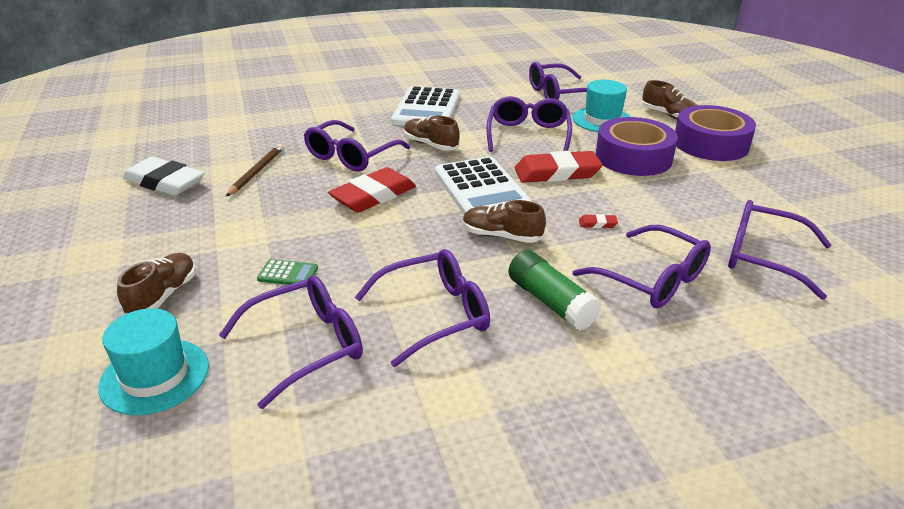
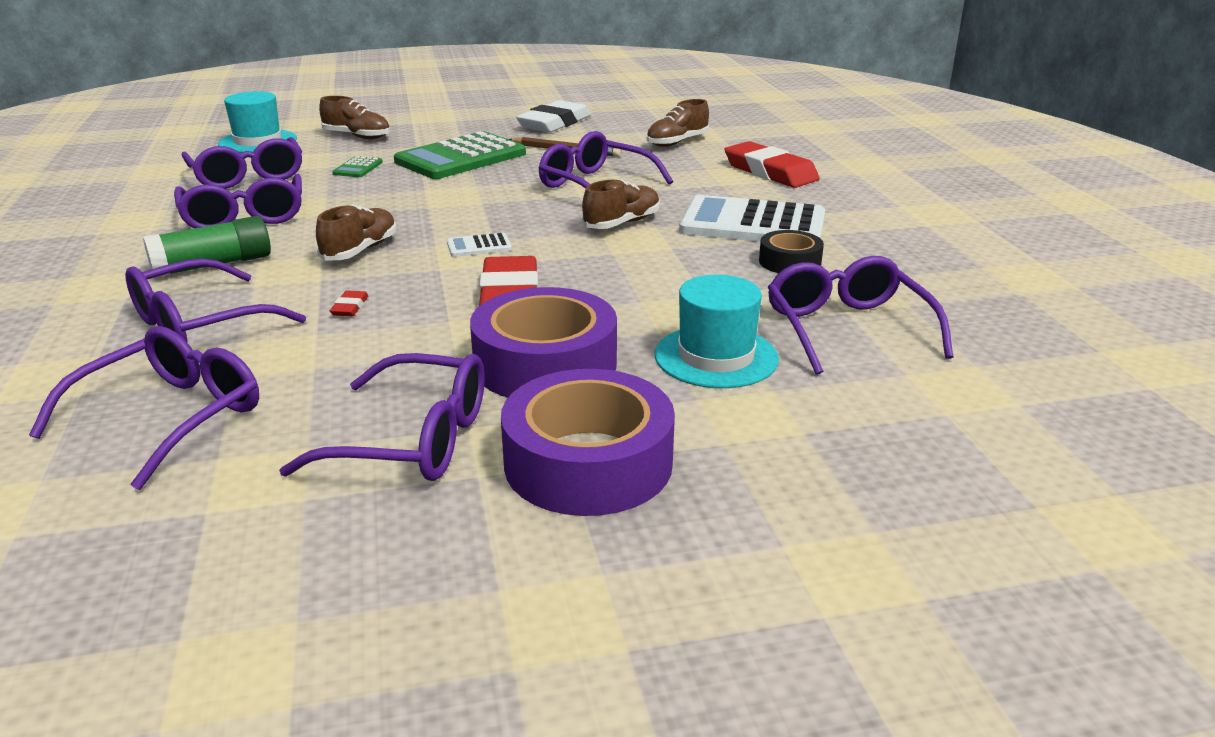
camera: 95 degrees right, 5 degrees down
(266, 219) = (460, 158): none -> green calculator
(373, 195) = (490, 195): red eraser -> red eraser (770, 172)
(481, 190) = (479, 246): white calculator -> white calculator, size x0.42
(483, 102) = (789, 262): none -> black tape
(528, 135) = (650, 286): purple glasses -> purple glasses (413, 440)
(669, 115) = (746, 439): brown shoe -> brown shoe (677, 142)

